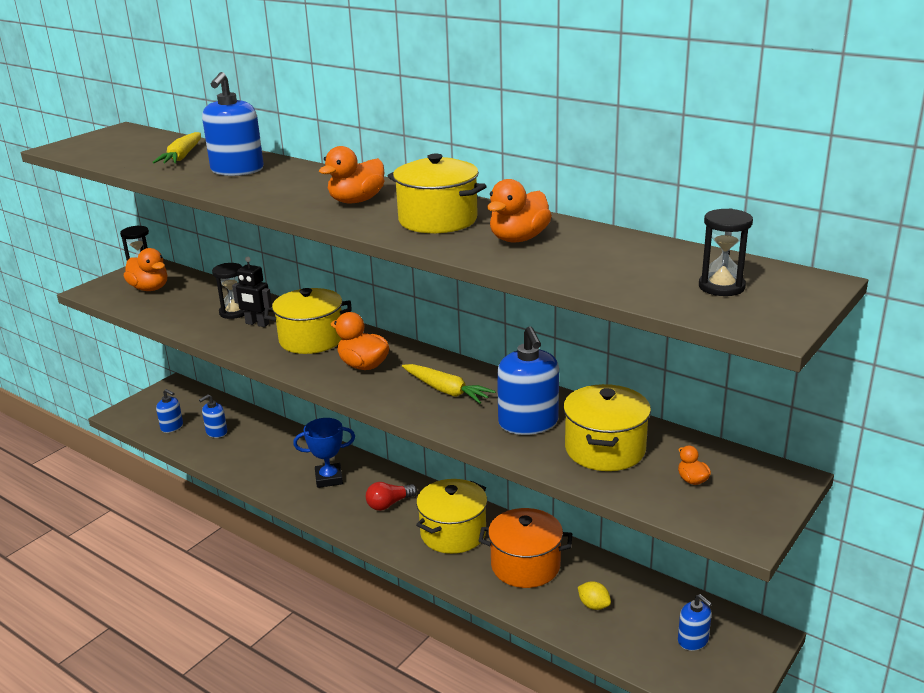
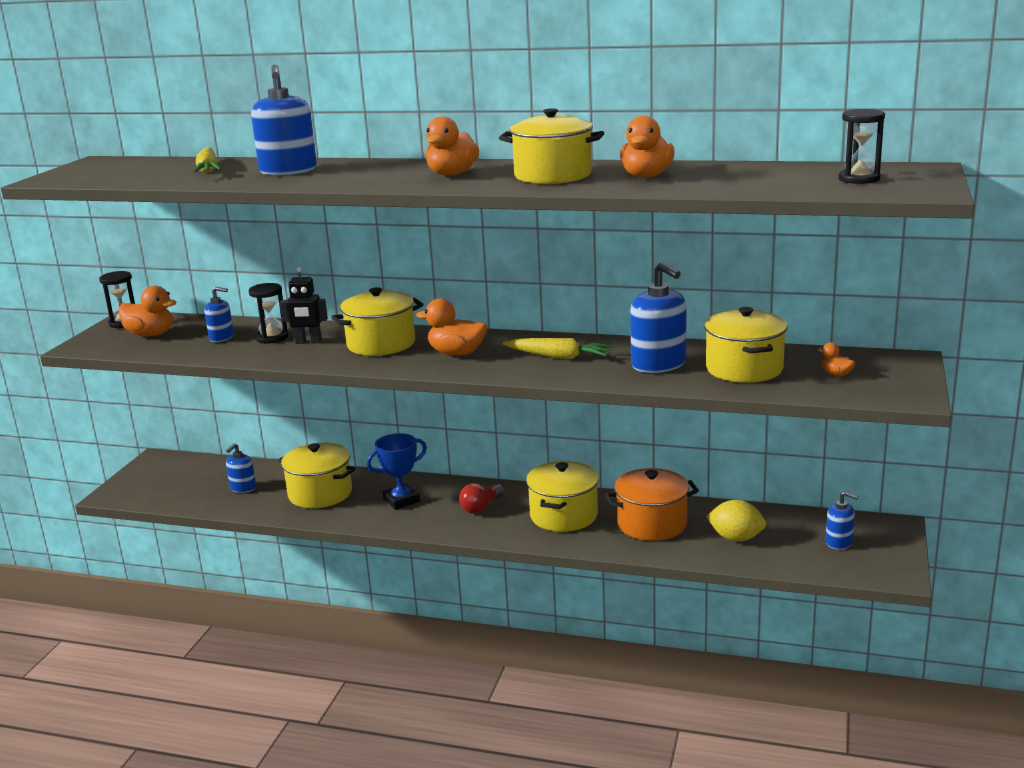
camera: 20 degrees left, 5 degrees down
(172, 427) = (186, 493): blue soap dispenser -> blue soap dispenser (221, 337)
(270, 454) = (320, 493): none -> yellow pot
(593, 605) = (736, 538): yellow lemon -> yellow lemon, size x1.58

